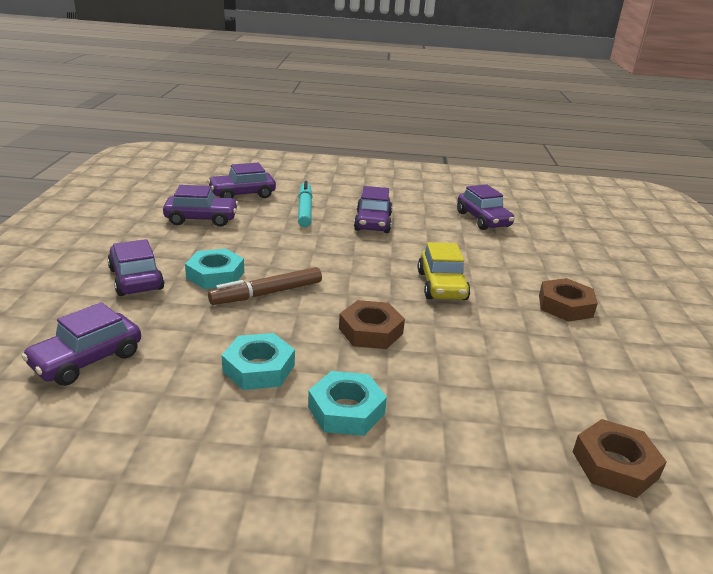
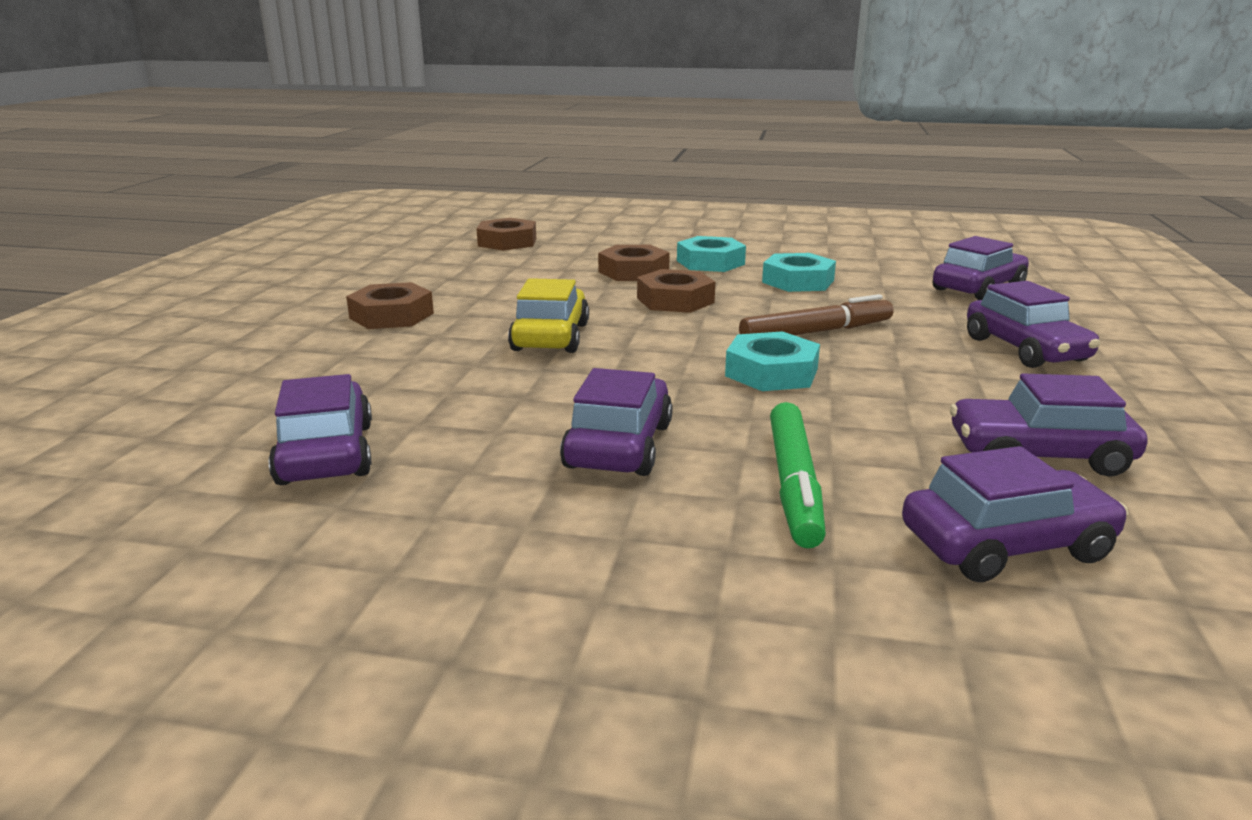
camera: 170 degrees left, 5 degrees down
(215, 275) = (909, 353): turquoise nut -> turquoise nut (771, 372)
(305, 210) = (793, 484): turquoise marker -> green marker
(422, 383) = (633, 272): none -> brown nut

